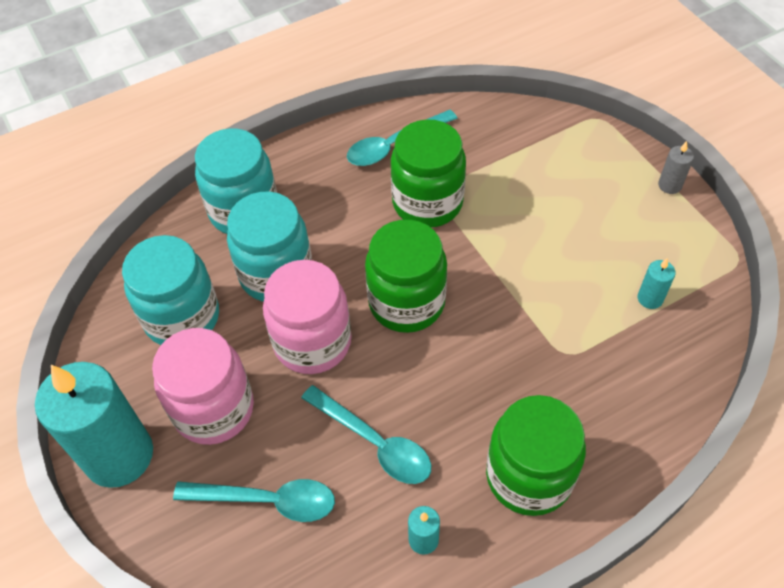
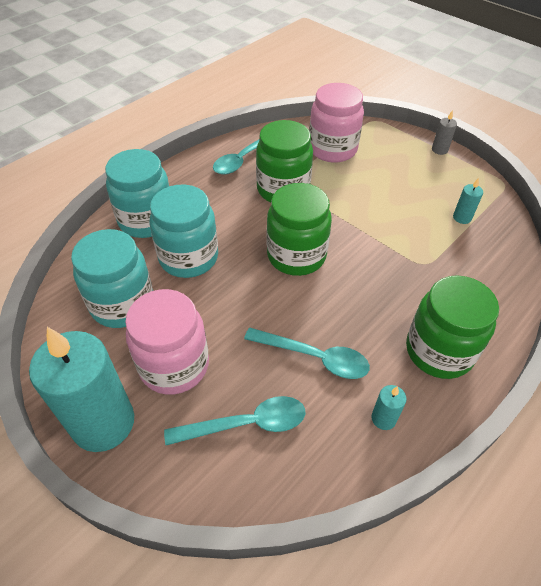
camera: 20 degrees left, 5 degrees down
(312, 342) = (236, 298): pink jar -> pink jar (332, 149)

